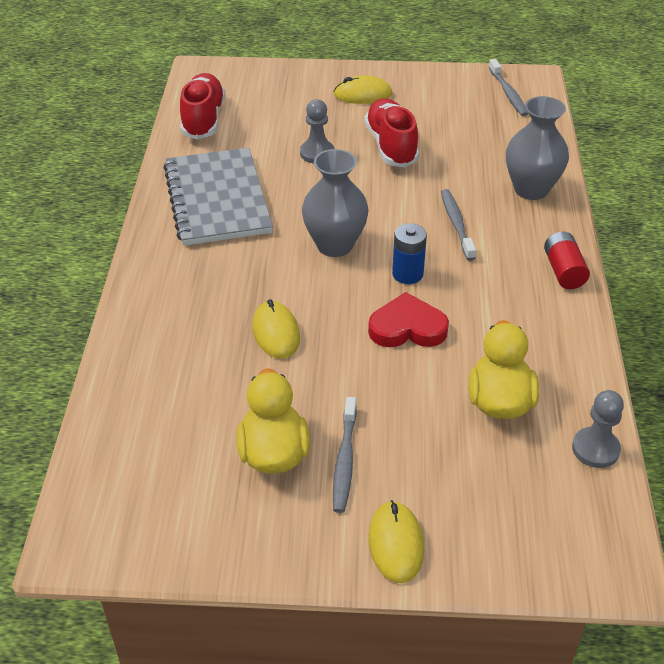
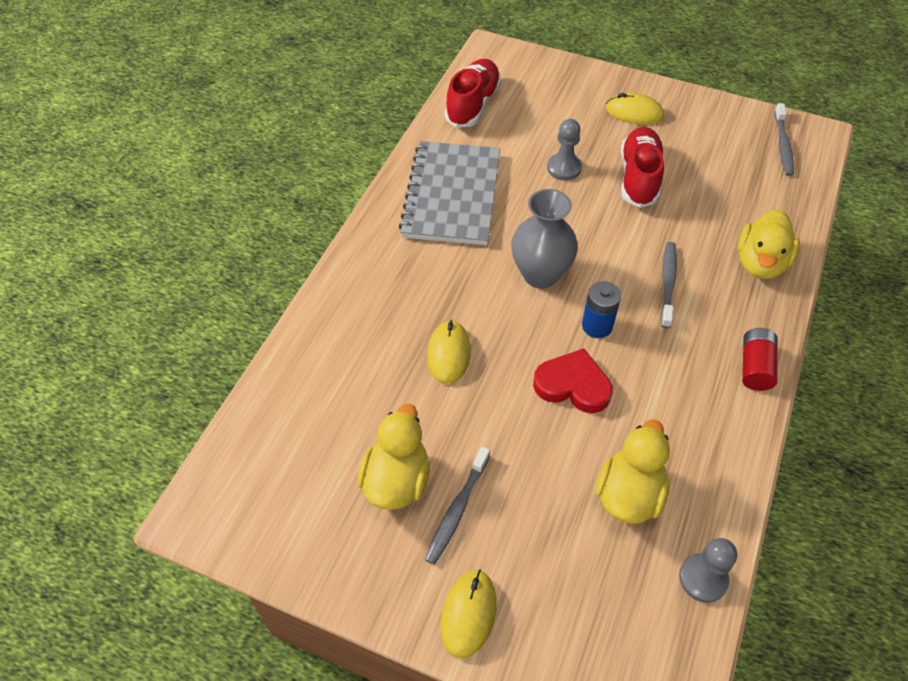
camera: 20 degrees right, 10 degrees up
(531, 189) = (760, 263): grey vase -> yellow duck

